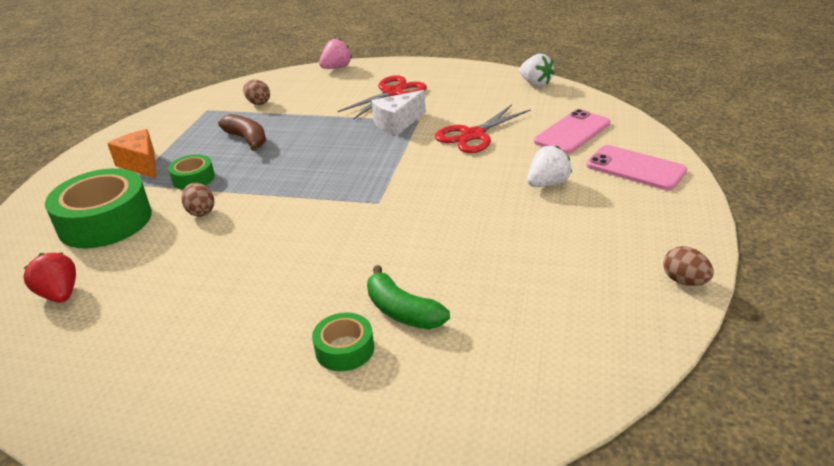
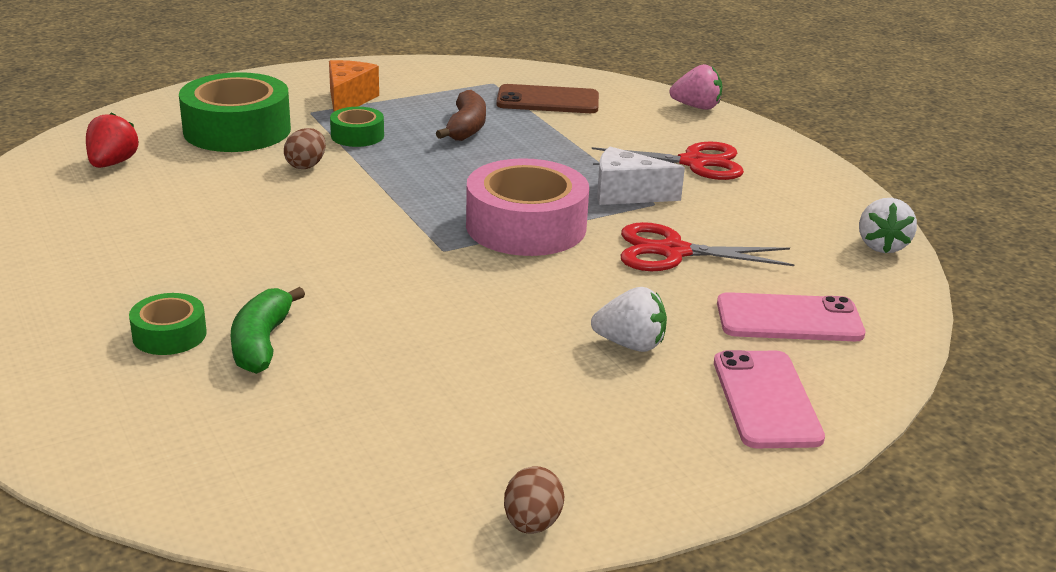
camera: 45 degrees right, 5 degrees down
(258, 103) = (548, 100): brown egg -> brown phone
(389, 166) = (526, 226): none -> pink tape

